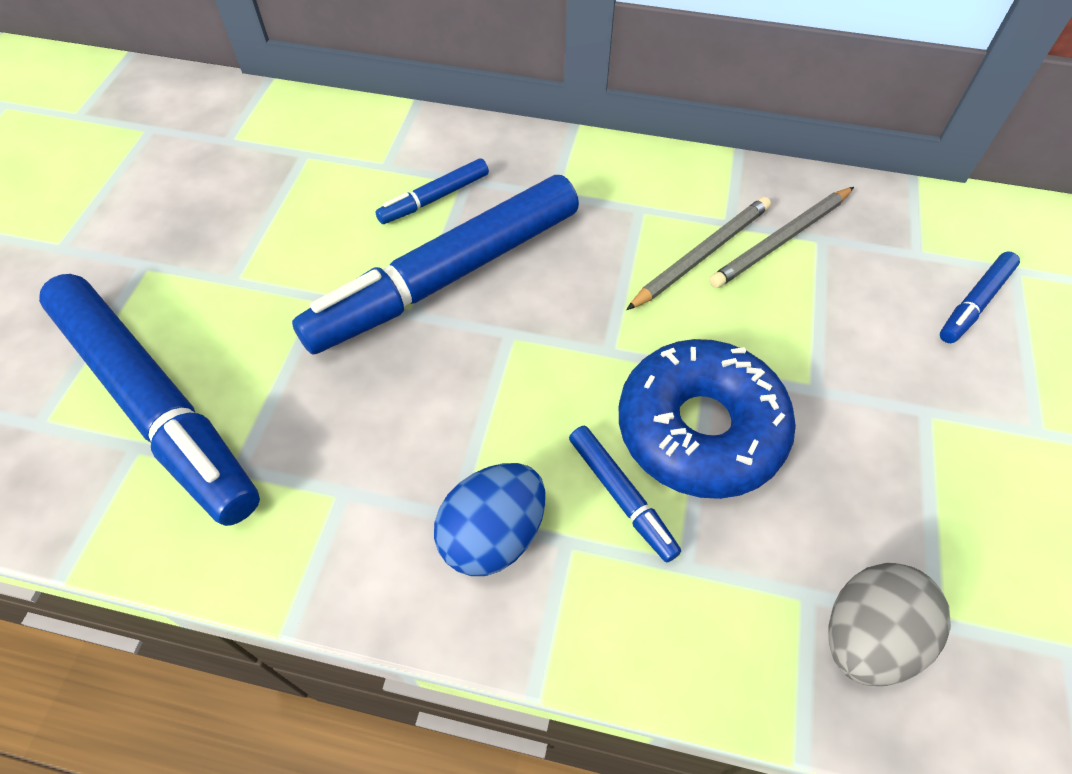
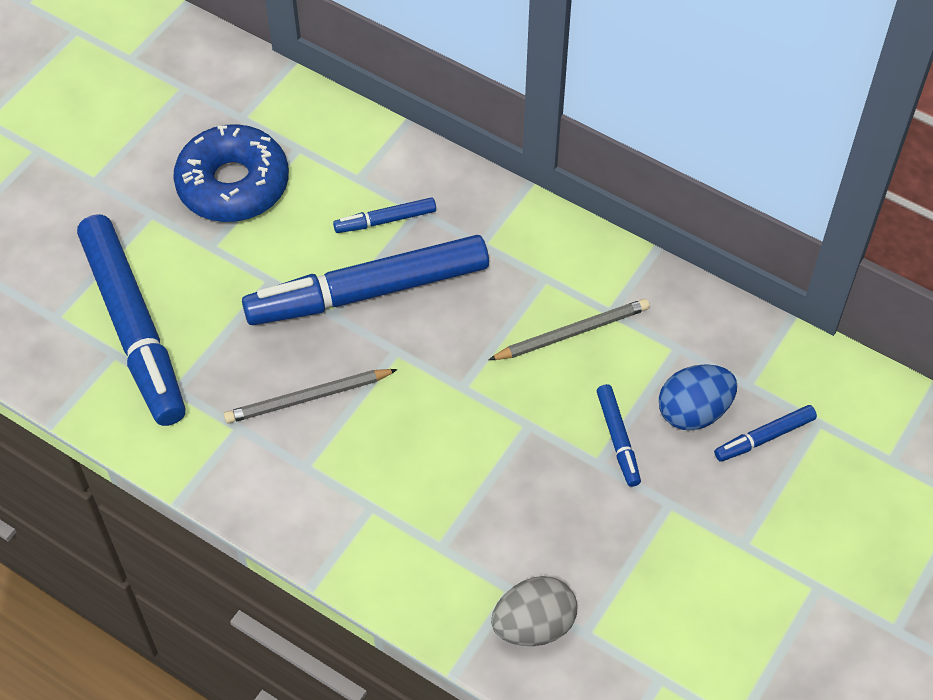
camera: 20 degrees right, 0 degrees up
(493, 535) = (325, 487): blue egg -> blue egg (693, 412)
(621, 496) = (421, 490): blue marker -> blue marker (618, 439)
(700, 429) = (498, 463): blue donut -> blue donut (233, 184)
(781, 240) = (643, 340): grey pencil -> grey pencil (308, 398)

